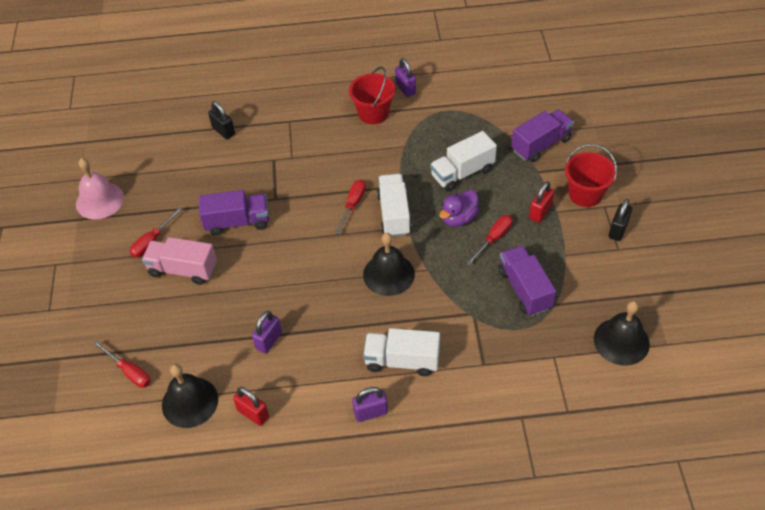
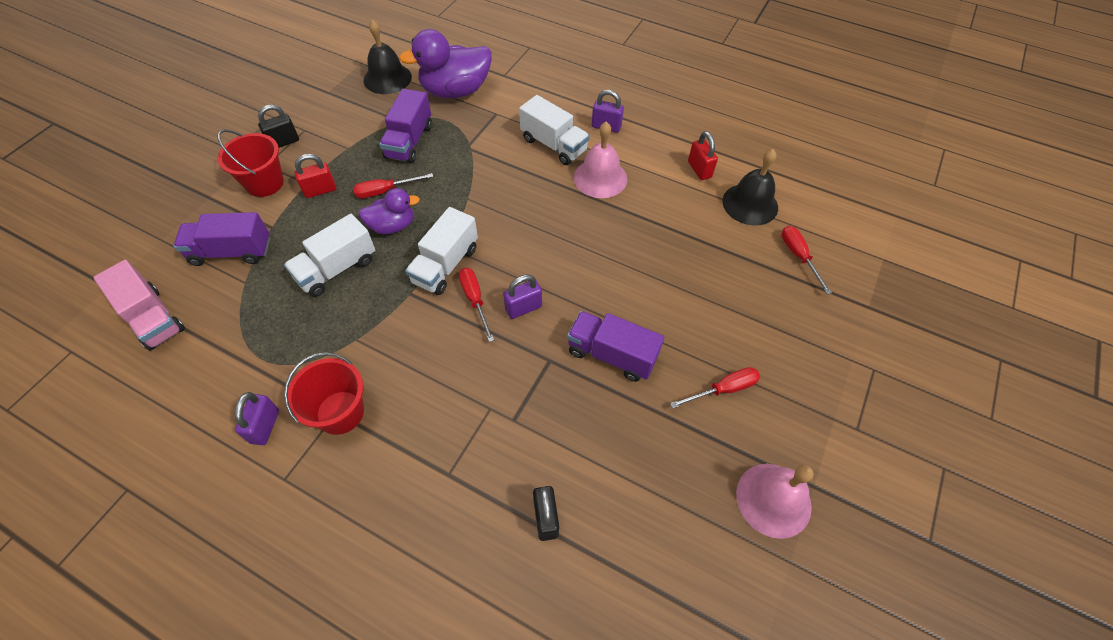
camera: 150 degrees left, 5 degrees up
(183, 269) = (702, 331): pink truck -> pink truck (153, 318)
(269, 340) = (653, 215): purple padlock -> purple padlock (523, 308)
(336, 351) = (600, 178): none -> pink bell
(353, 205) = (475, 300): red screwdriver -> red screwdriver turned 105 degrees clockwise
(388, 274) = (504, 213): black bell -> none
(462, 173) = (336, 269): white truck -> white truck turned 135 degrees clockwise
(545, 366) = (455, 91): none -> purple duck

